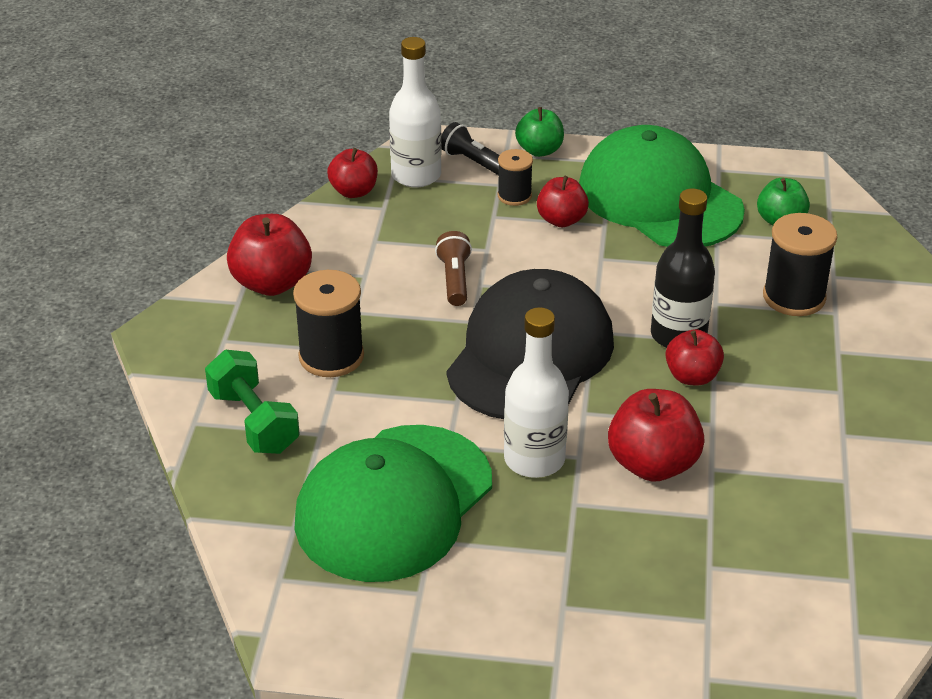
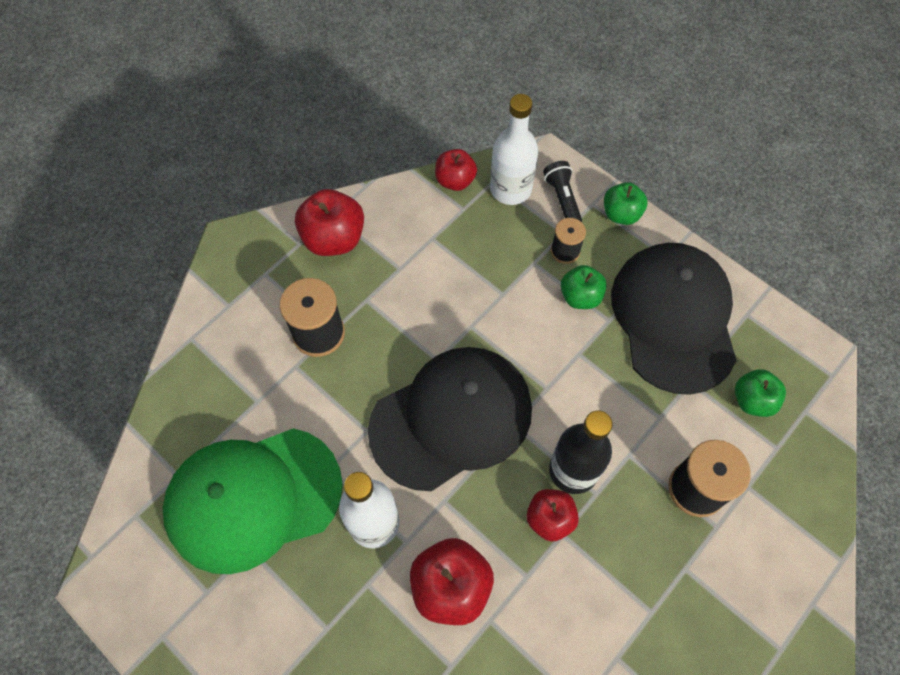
camera: 35 degrees right, 25 degrees up
(254, 422) = (226, 362): green dumbbell -> none
(455, 279) = (457, 310): brown flashlight -> none
(561, 220) = (580, 296): red apple -> green apple
(659, 198) = (673, 318): green cap -> black cap

